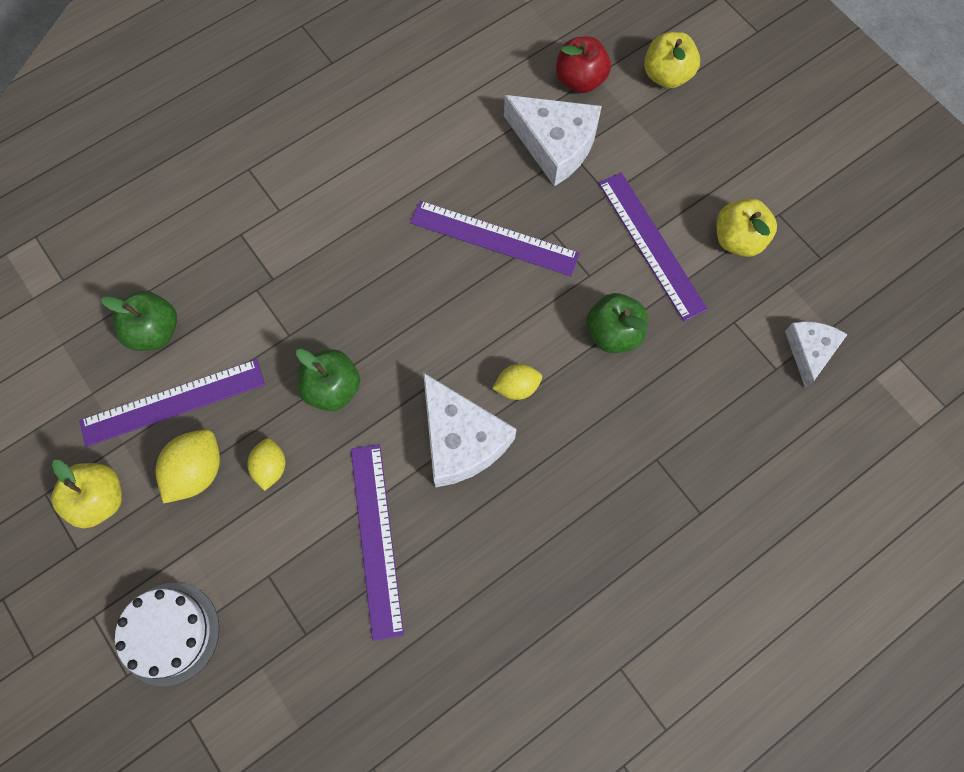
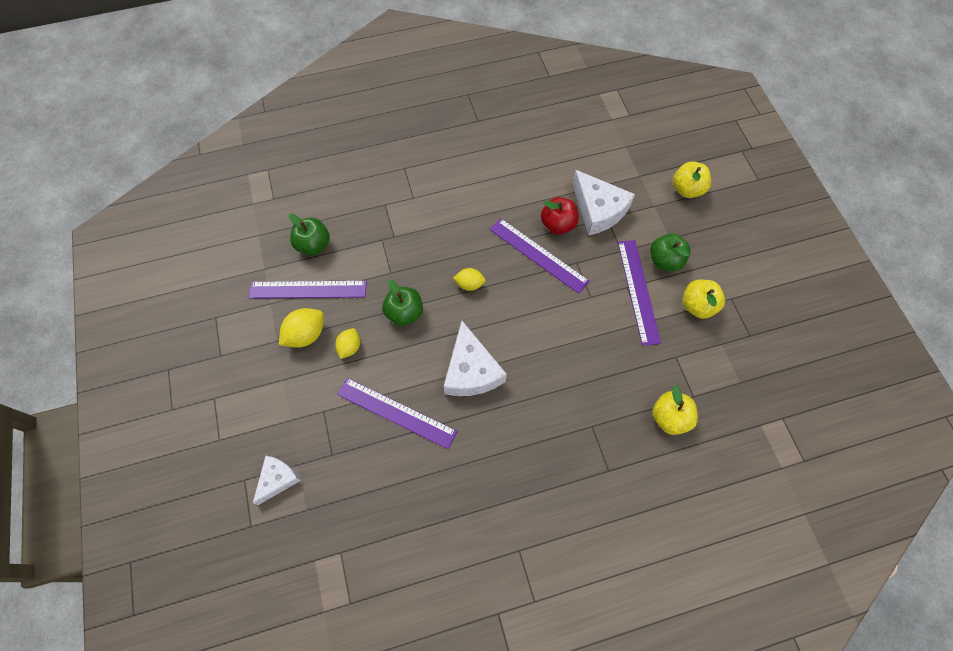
camera: 20 degrees right, 5 degrees down
(100, 499) = (244, 331): yellow apple -> yellow apple (669, 417)
(169, 633) = (253, 424): white cake -> none
(376, 539) = (396, 412): purple ruler -> purple ruler turned 75 degrees counterclockwise
(517, 387) = (518, 350): yellow lemon -> yellow lemon (469, 284)
(580, 80) = (629, 176): red apple -> red apple (557, 224)
(613, 333) = (593, 338): green apple -> green apple (665, 261)
(809, 351) = (721, 392): white cheese -> white cheese (278, 479)

